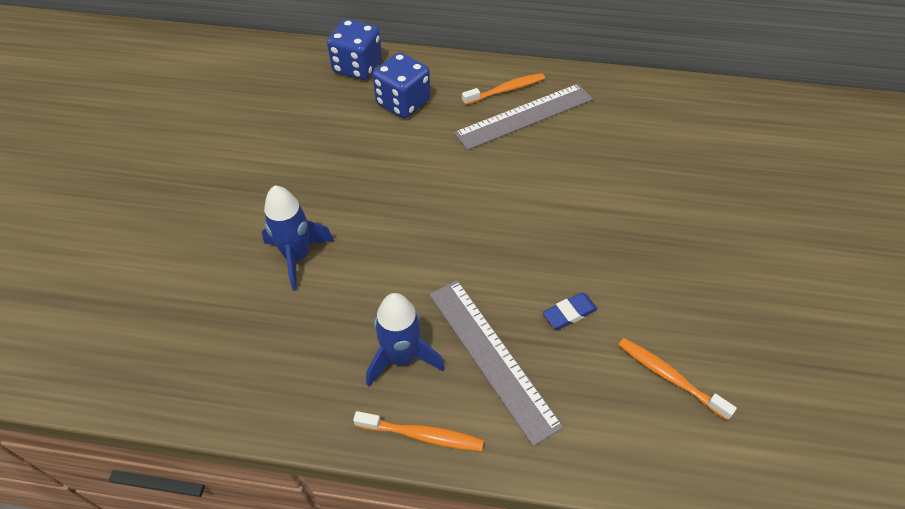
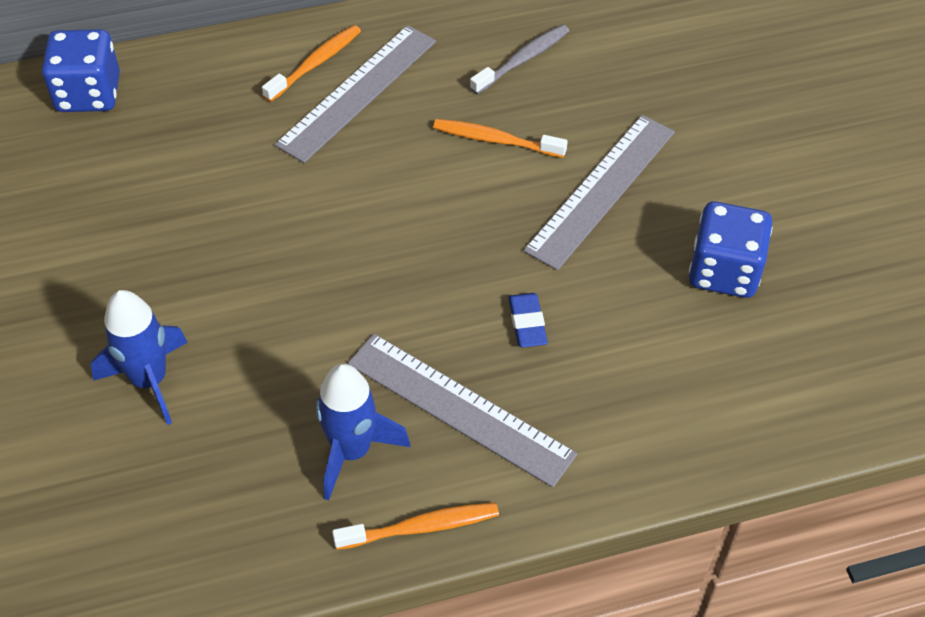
camera: 25 degrees left, 0 degrees up
(403, 102) = (182, 125): blue dice -> blue dice (724, 271)
(569, 313) = (527, 323): blue eraser -> blue eraser turned 45 degrees counterclockwise
(648, 129) = (522, 60): none -> grey toothbrush
(667, 236) = (601, 190): none -> grey ruler
(669, 377) = (669, 353): orange toothbrush -> orange toothbrush (495, 140)

